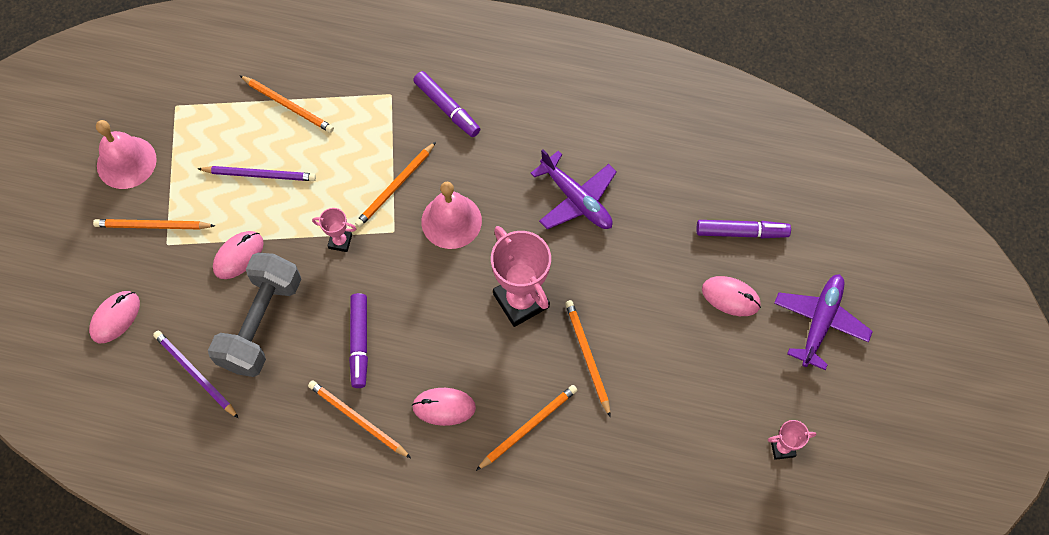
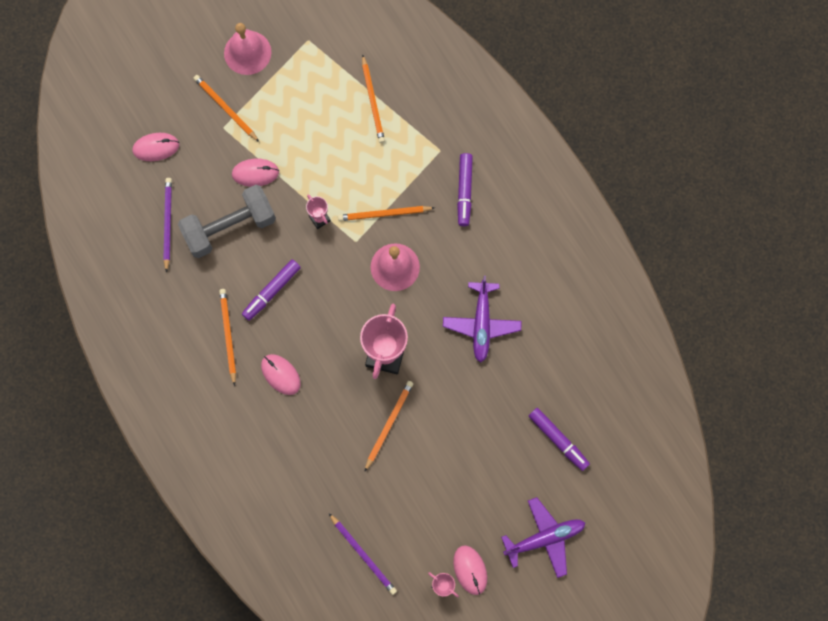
camera: 45 degrees right, 10 degrees up
(259, 175) = (314, 132): purple pencil -> purple pencil (363, 554)
(528, 427) = (314, 431): orange pencil -> none
(730, 297) = (508, 471): pink mouse -> pink mouse (470, 570)

